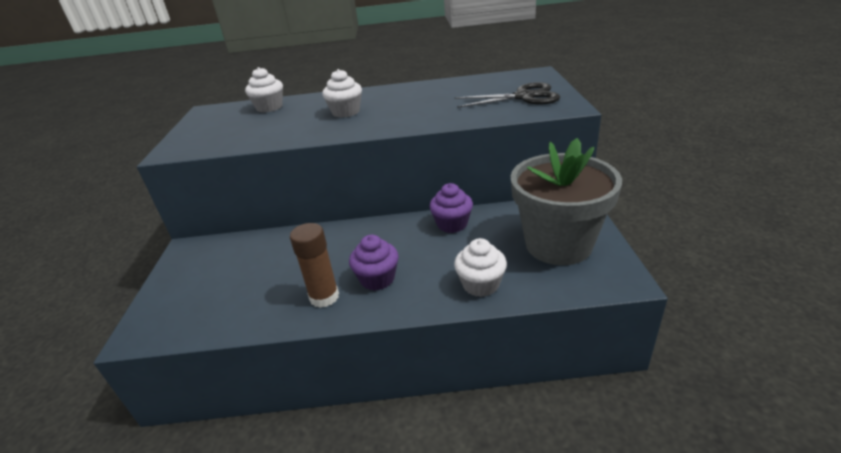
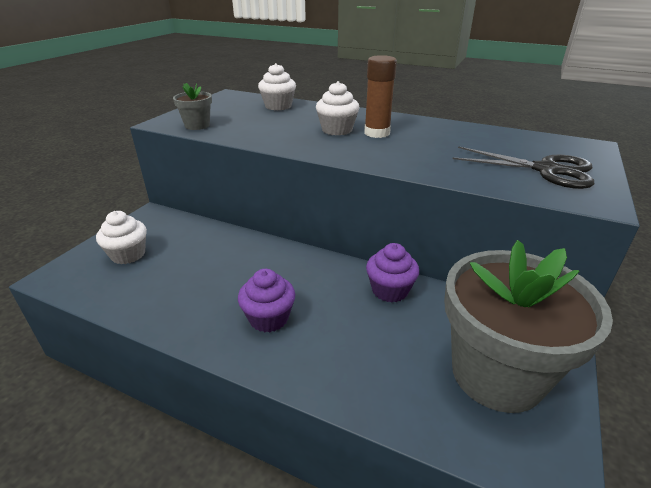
camera: 25 degrees right, 0 degrees up
(210, 144) = (197, 125): none -> grey flower pot
(324, 297) = (208, 314): brown glue stick -> brown glue stick (377, 133)
(480, 284) = (365, 379): white cupcake -> white cupcake (128, 254)

